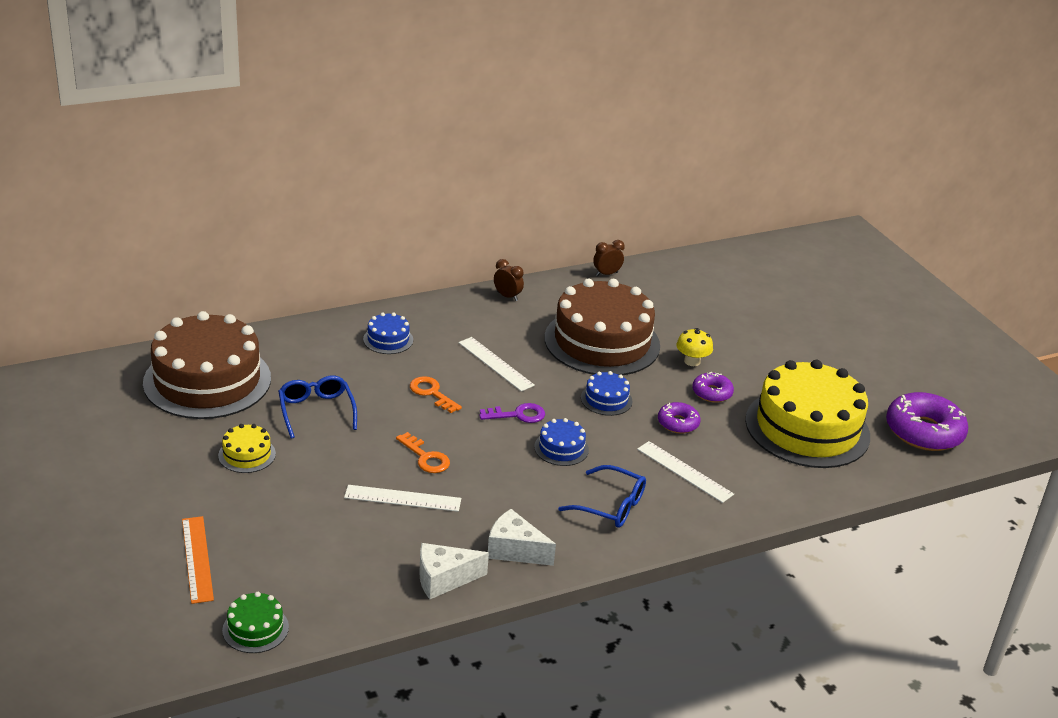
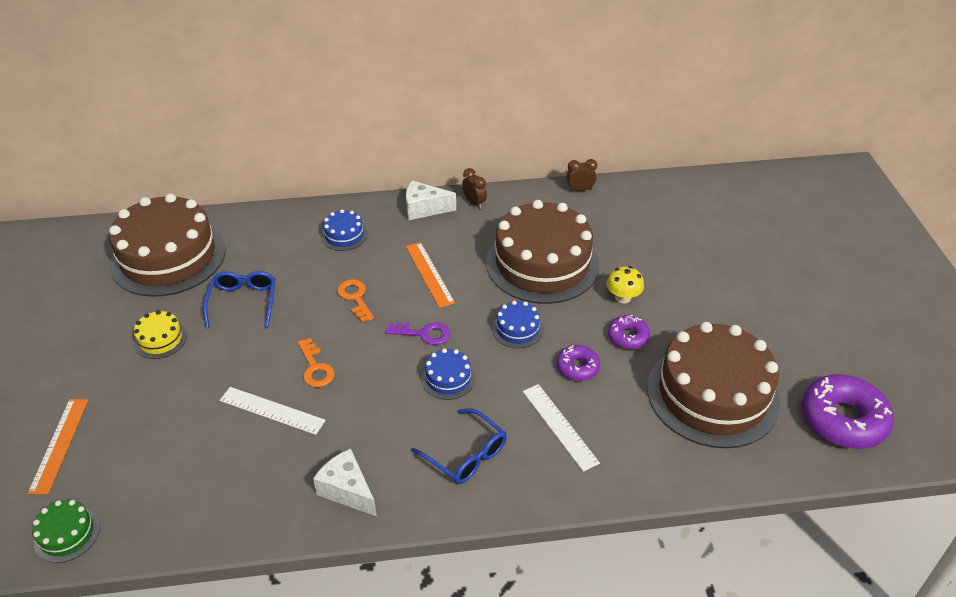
camera: 20 degrees right, 10 degrees up
(444, 579) = (264, 512): white cheese -> white cheese (424, 209)
(496, 364) = (429, 274): white ruler -> orange ruler
(807, 428) = (712, 394): yellow cake -> brown cake

